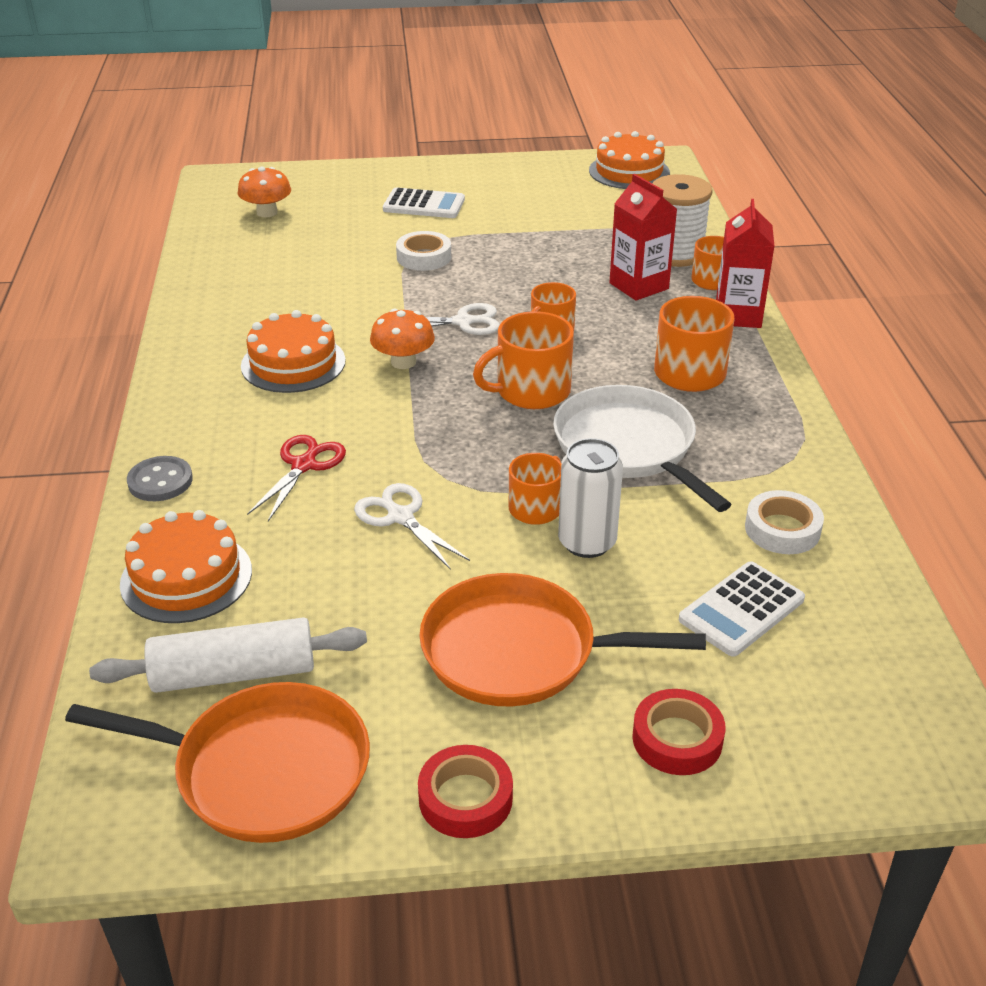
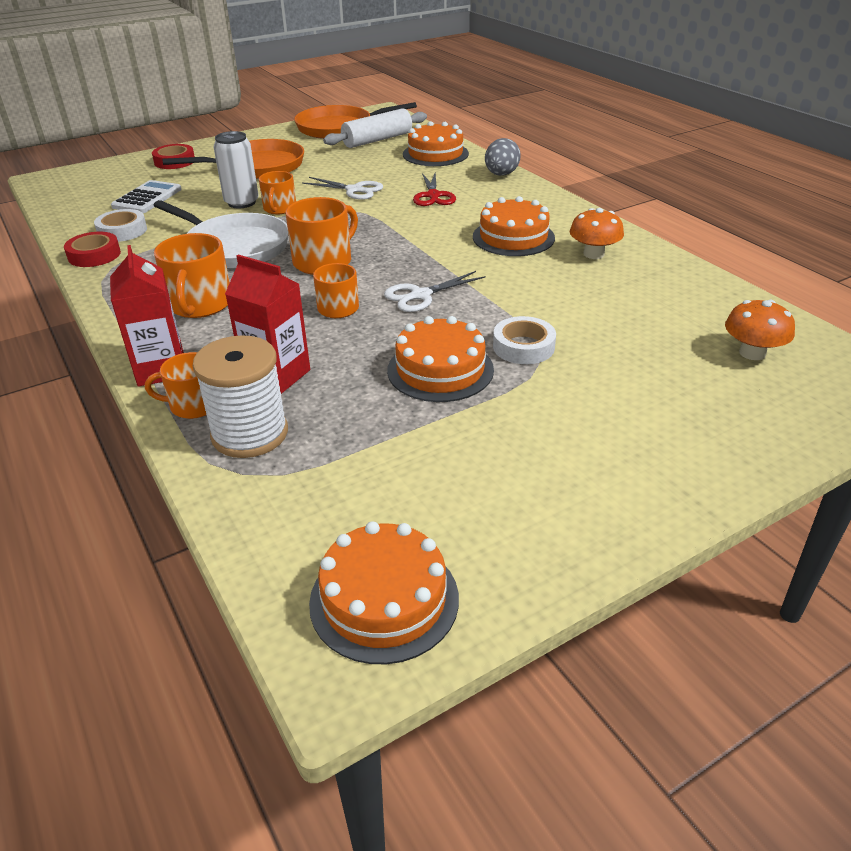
camera: 155 degrees right, 0 degrees up
(160, 481) = (501, 175): grey button -> grey egg
(403, 362) = (436, 256): orange mushroom -> orange mushroom (593, 254)
(424, 205) = (608, 418): white calculator -> none
(465, 798) = (256, 137): red tape -> red tape (94, 255)
(506, 258) = (440, 370): none -> orange cake

